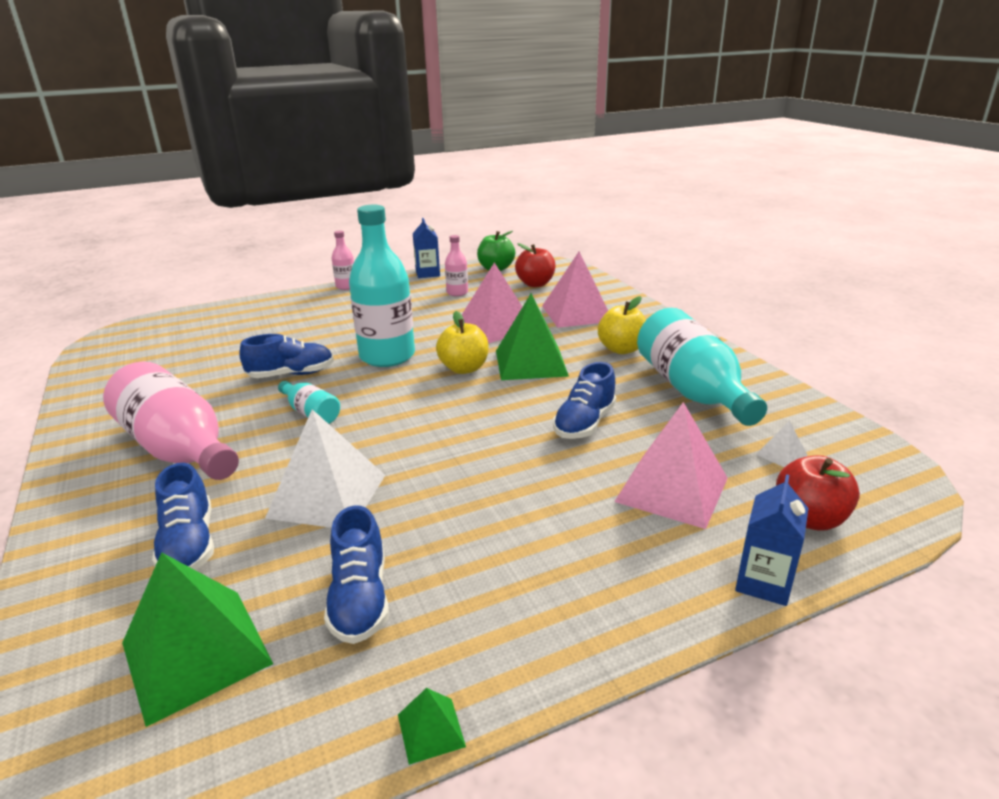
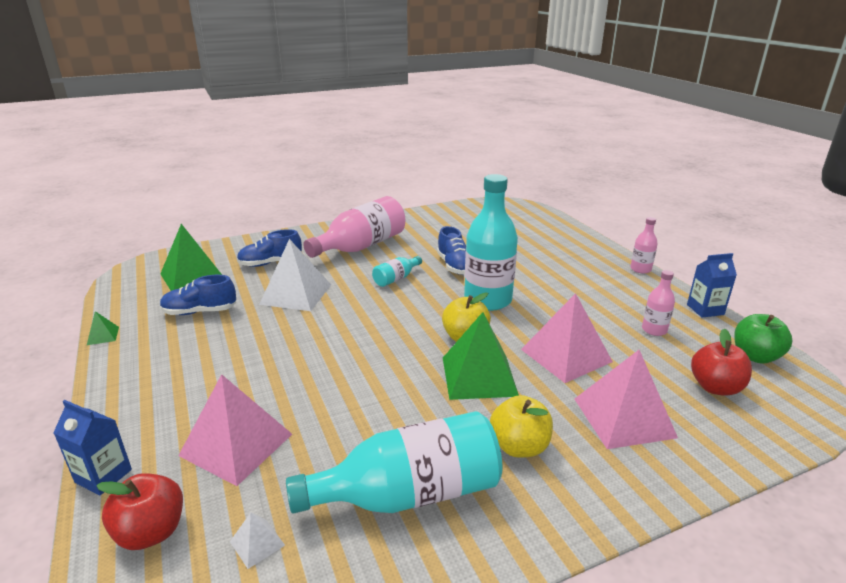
camera: 90 degrees right, 0 degrees up
(584, 423) = (355, 403): blue shoe -> none

